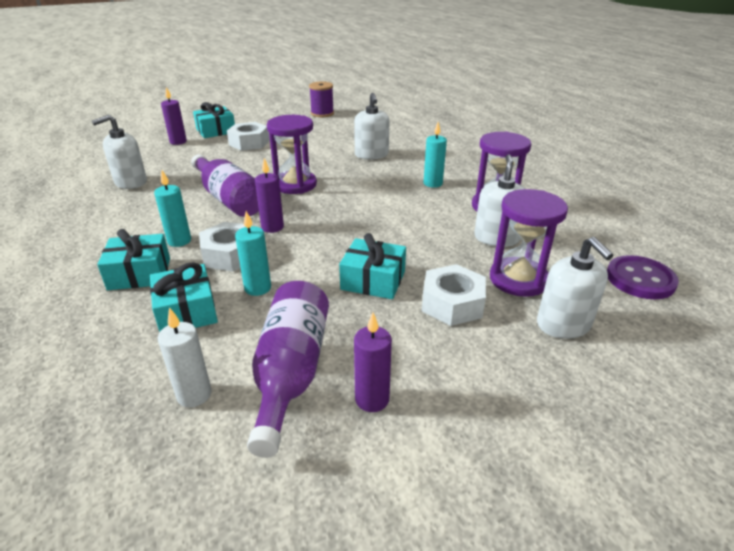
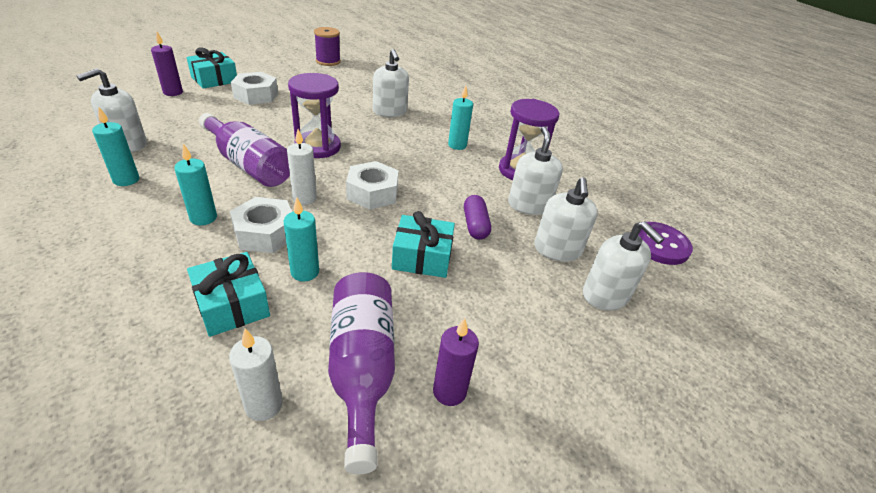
camera: 15 degrees left, 5 degrees up
(123, 210) = (126, 180): none -> turquoise candle
(139, 273) = (166, 261): turquoise gift -> none
(272, 227) = (304, 198): purple candle -> white candle
(434, 254) = (475, 225): none -> purple capsule
(452, 303) = (503, 279): white nut -> white nut (372, 193)
(518, 279) = (557, 250): purple hourglass -> white soap dispenser

